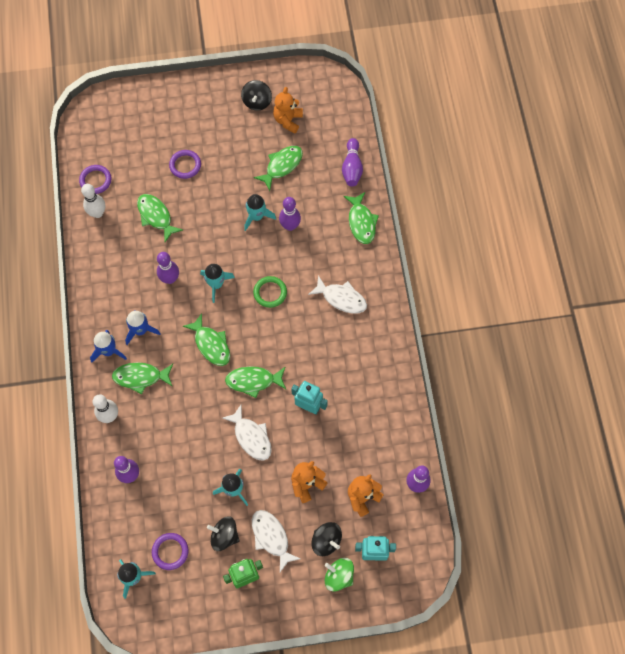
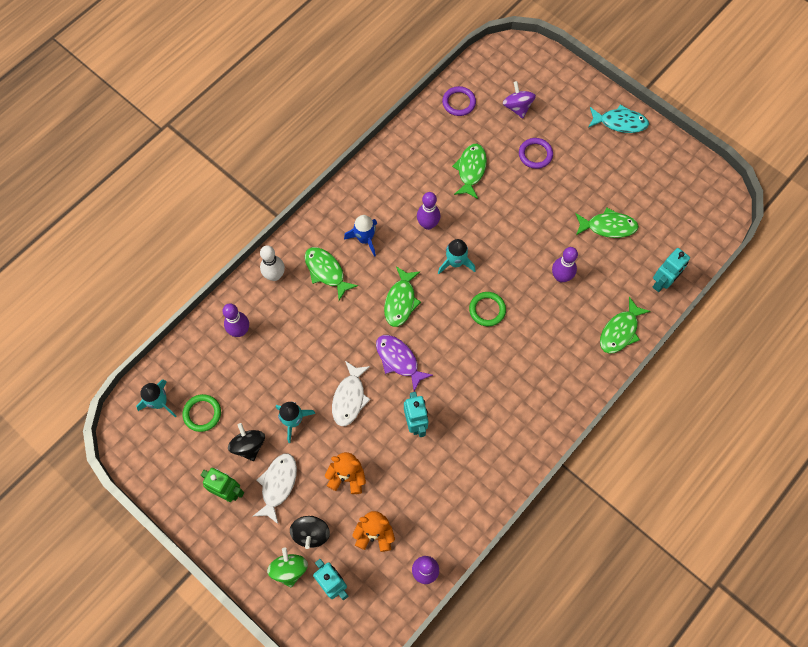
camera: 50 degrees right, 0 degrees up
(97, 213) = (433, 127): white bowling pin -> none
(108, 351) = (327, 230): blue rocket -> none
(138, 146) = (517, 107): none -> purple spinning top
(170, 551) = (202, 413): purple ring -> green ring
(214, 93) = (620, 122): none -> turquoise fish
(253, 381) = (399, 360): green fish -> purple fish
(257, 102) = (645, 160): black spinning top -> none
(257, 216) = (544, 244): turquoise rocket -> none
(288, 120) = (653, 197): orange teddy bear -> none
(341, 298) = (535, 371): white fish -> none
(352, 168) = (662, 283): purple bowling pin -> turquoise robot

